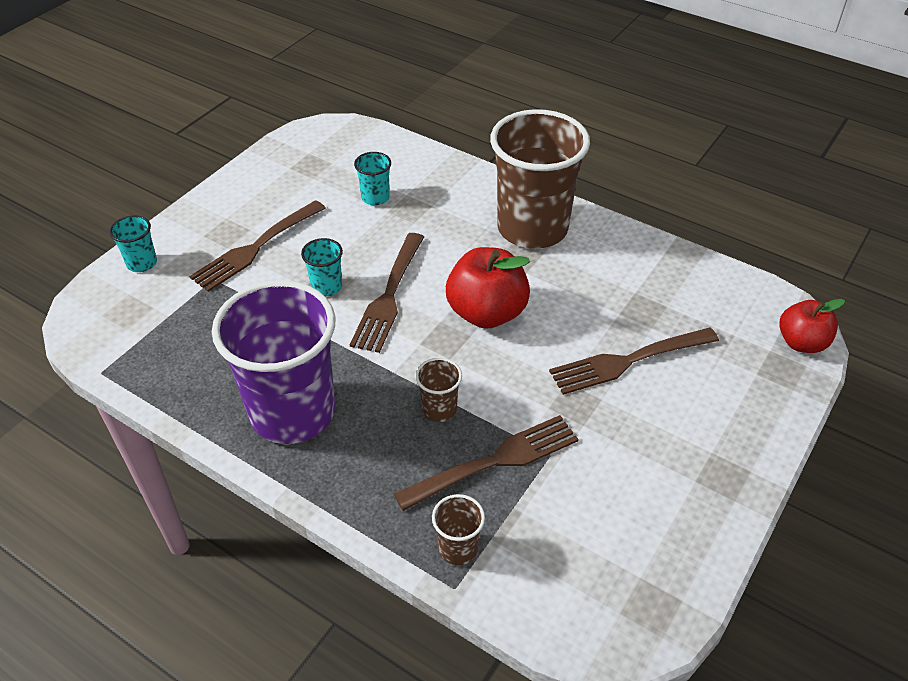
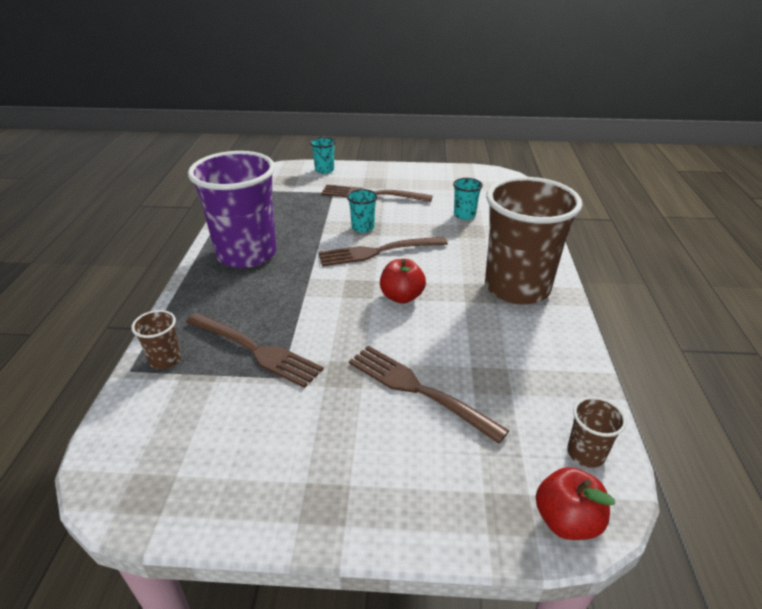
camera: 60 degrees right, 10 degrees down
(439, 409) = (289, 308): brown cup -> brown cup (586, 453)
(486, 313) = (401, 297): red apple -> red apple, size x0.64

